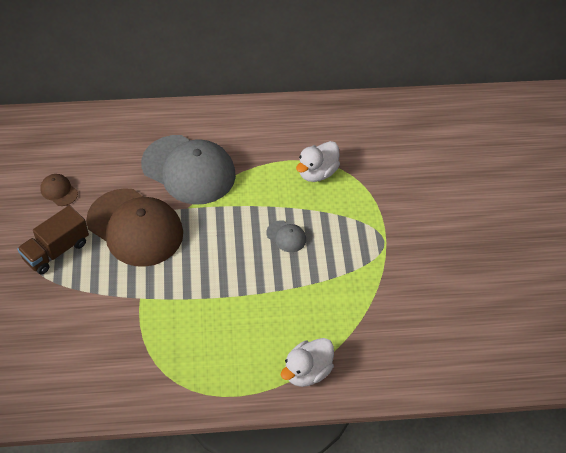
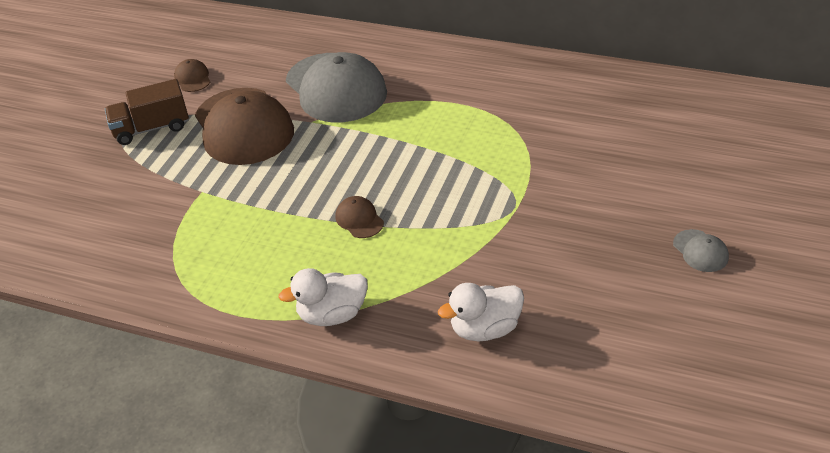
camera: 30 degrees right, 10 degrees down
(279, 286) = (359, 219): none -> brown cap
(286, 236) = (400, 173): grey cap -> grey cap (700, 251)
(317, 173) = (477, 121): white duck -> white duck (485, 329)

